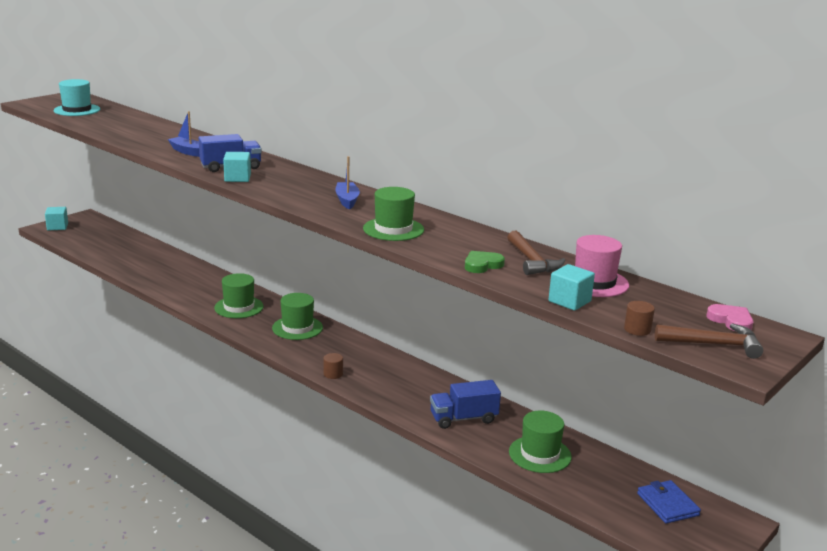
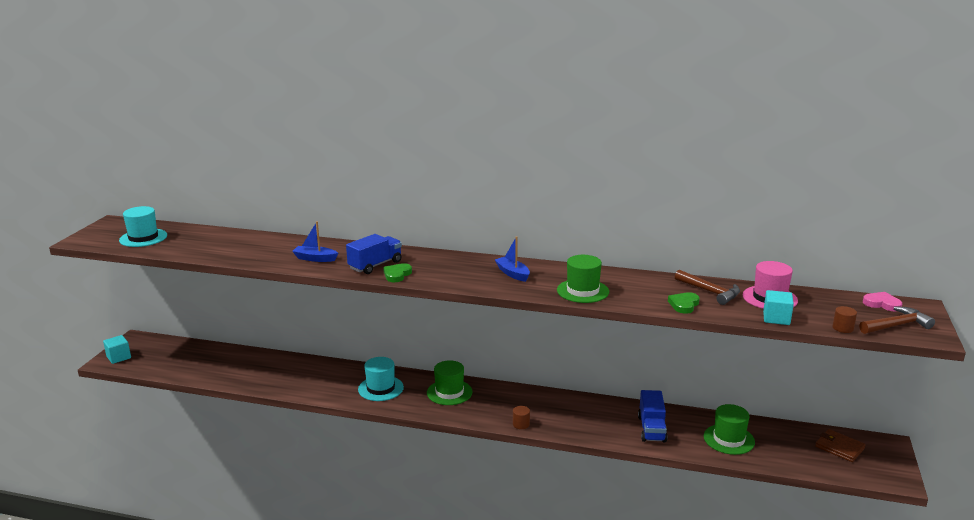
camera: 25 degrees left, 0 degrees up
(237, 178) = (397, 275): turquoise cube -> green heart
(239, 307) = (380, 388): green hat -> turquoise hat
(463, 418) = (651, 429): blue truck -> blue truck turned 45 degrees counterclockwise
(667, 504) = (839, 447): blue wallet -> brown wallet

